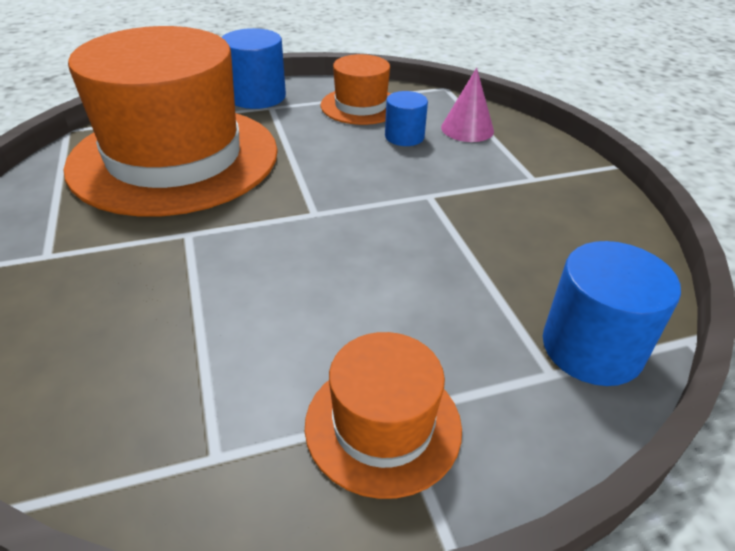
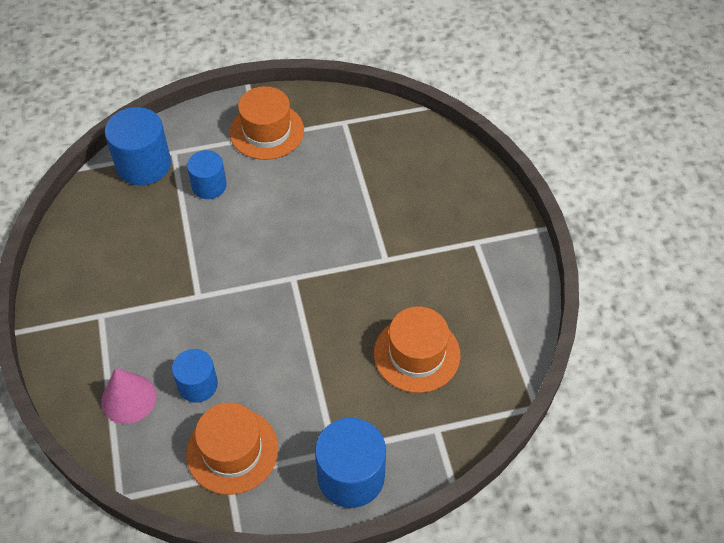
camera: 175 degrees left, 15 degrees up
(175, 158) = (416, 354): orange hat -> orange hat, size x0.46
(462, 317) = (209, 186): none -> blue cylinder

